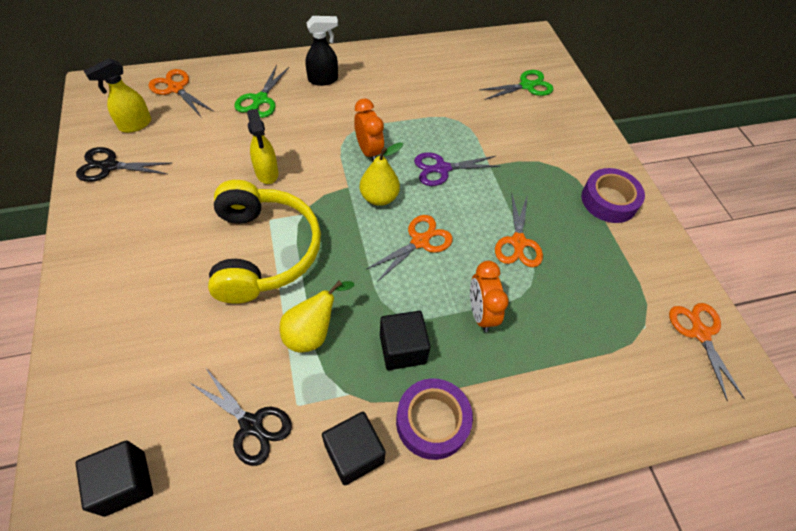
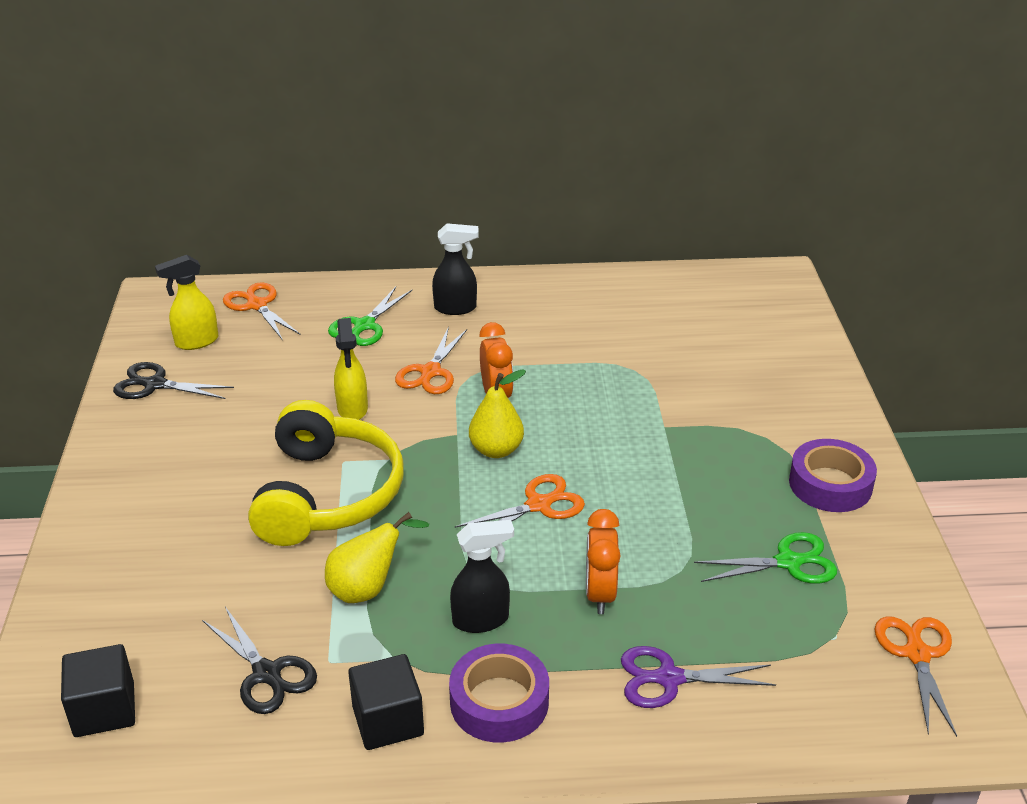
camera: 15 degrees right, 20 degrees down
(402, 349) = (481, 620): black cube -> black spray bottle
(442, 169) = (594, 425): purple scissors -> purple scissors (669, 678)
(518, 242) = (678, 520): orange scissors -> orange scissors (430, 372)
(527, 86) = (749, 336): green scissors -> green scissors (788, 562)

